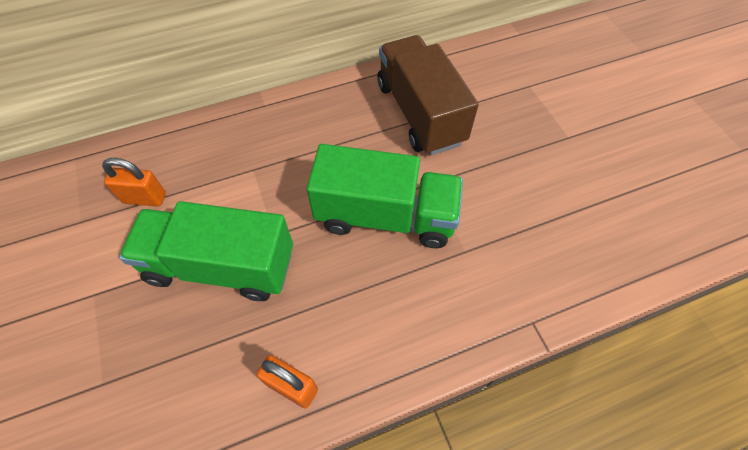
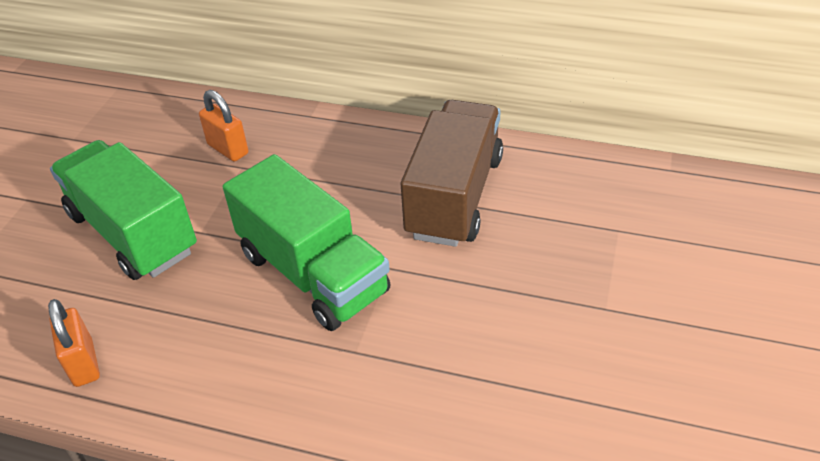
camera: 40 degrees right, 15 degrees down
(144, 198) = (134, 145): orange padlock -> orange padlock (228, 149)

